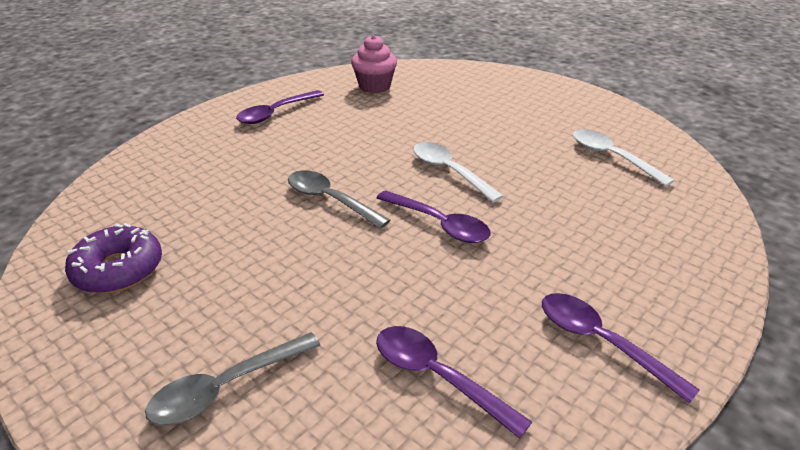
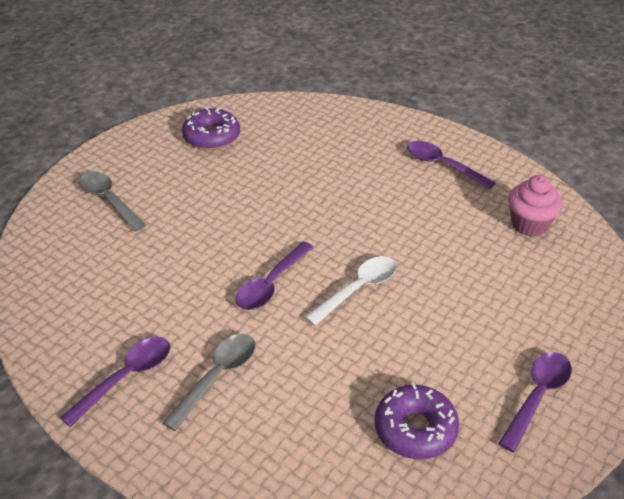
camera: 85 degrees right, 5 degrees up
(330, 200) = (300, 217): grey spoon -> grey spoon (217, 377)
(437, 377) = (105, 287): purple spoon -> purple spoon (537, 396)
(611, 157) = (415, 429): white spoon -> purple donut

